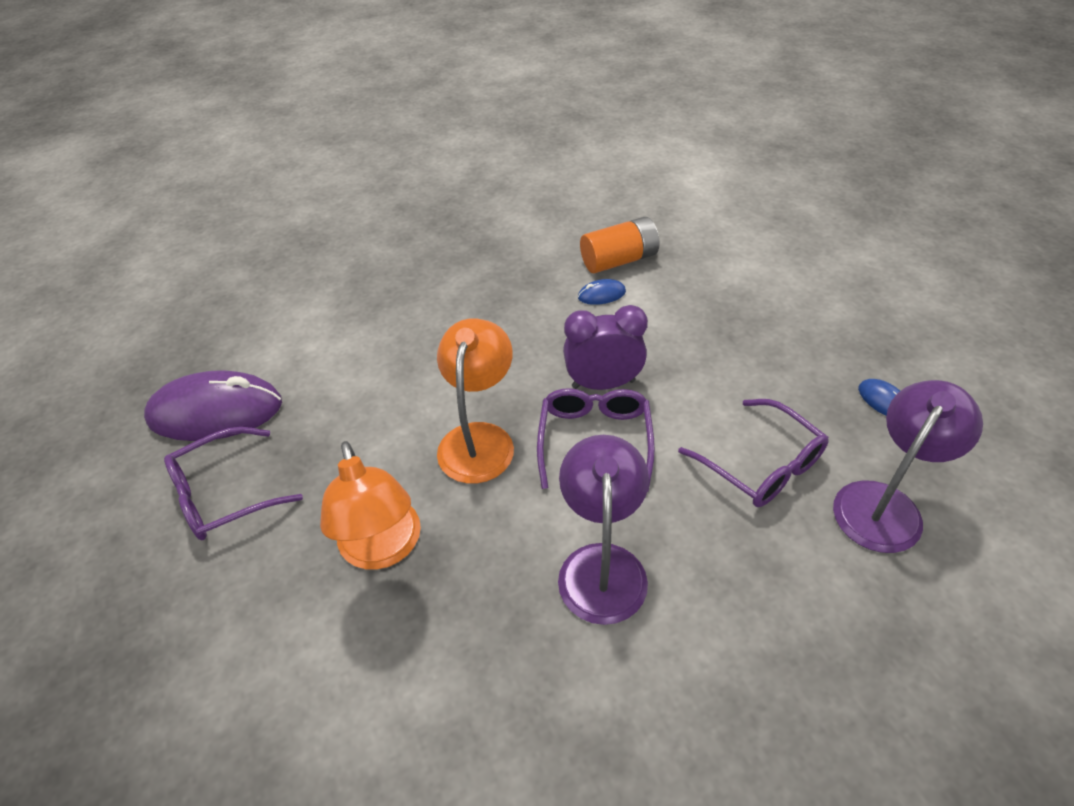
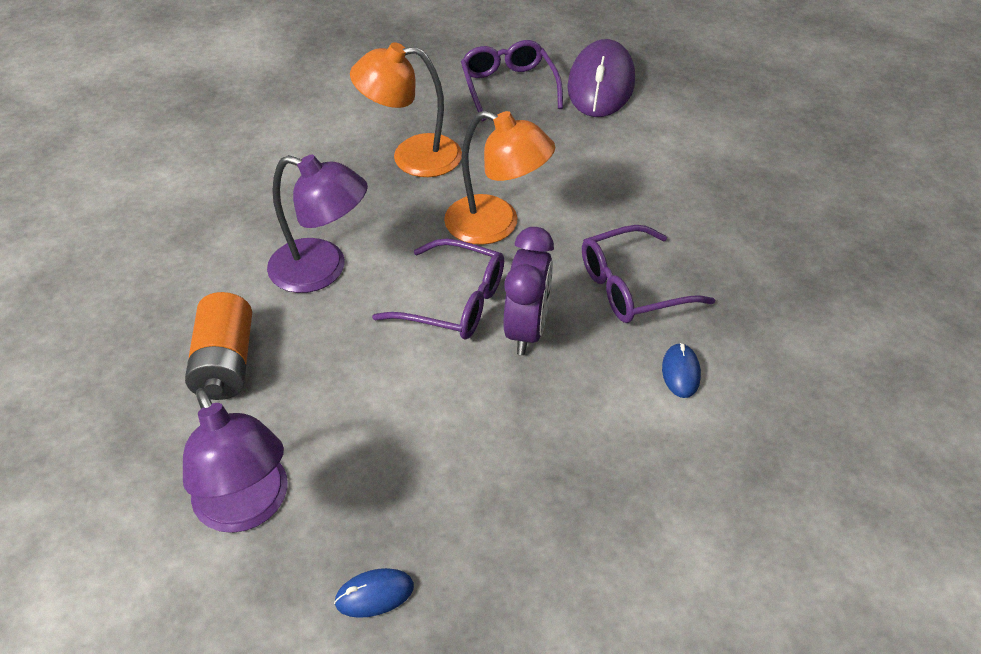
camera: 105 degrees right, 0 degrees up
(619, 260) = (750, 412): orange battery -> orange battery (226, 363)
(761, 464) = (354, 421): purple glasses -> purple glasses (632, 287)

